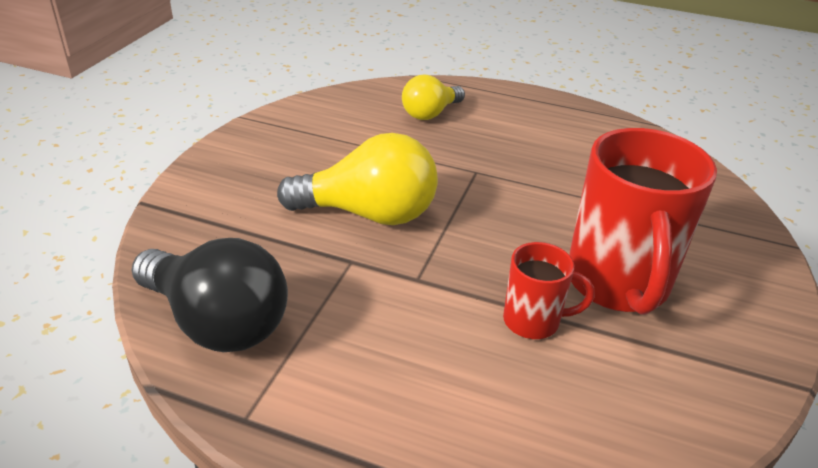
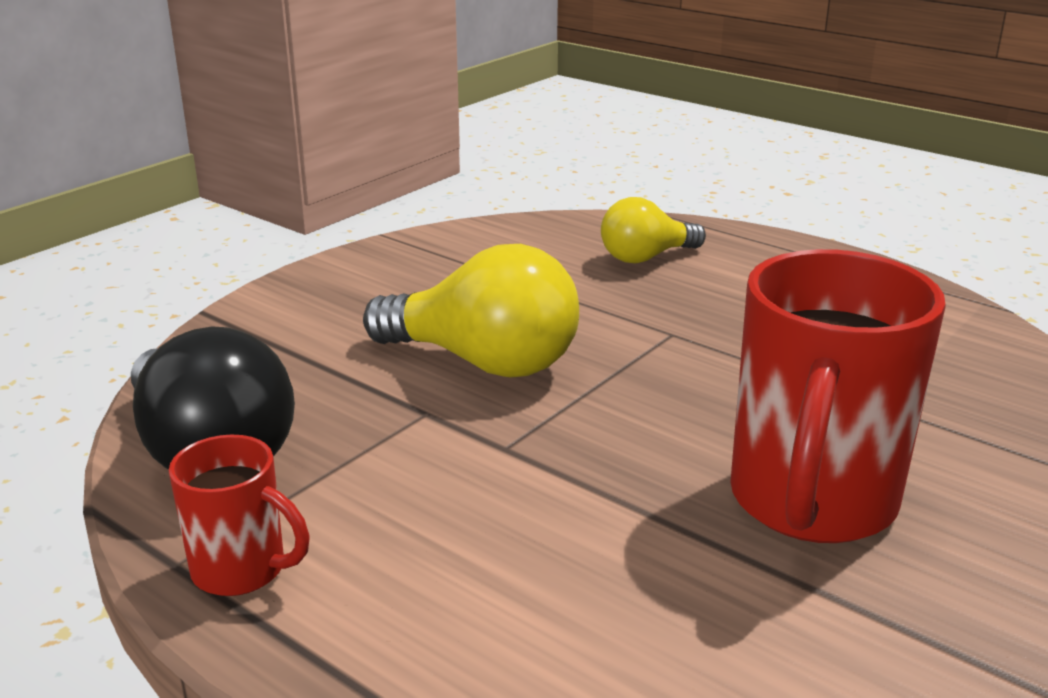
camera: 20 degrees right, 10 degrees down
(534, 321) = (646, 526): red mug -> red mug (242, 570)

